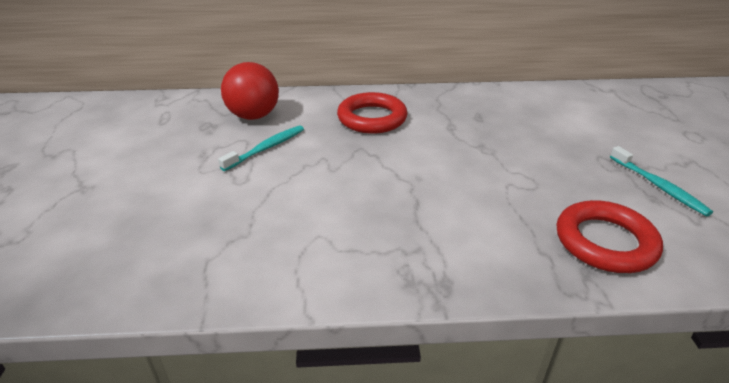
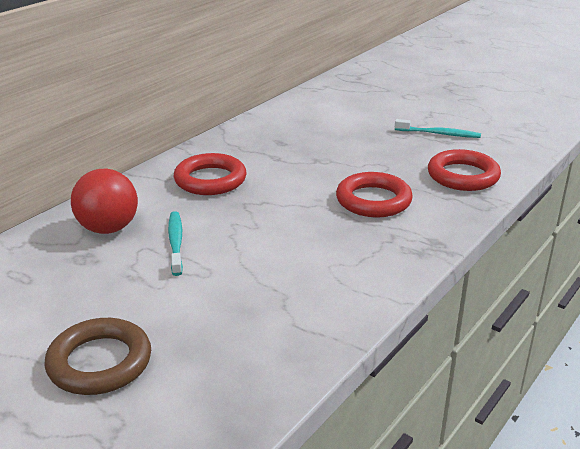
camera: 50 degrees left, 5 degrees down
(86, 194) = (99, 362): none -> brown ring
(462, 207) = (373, 200): none -> red ring

